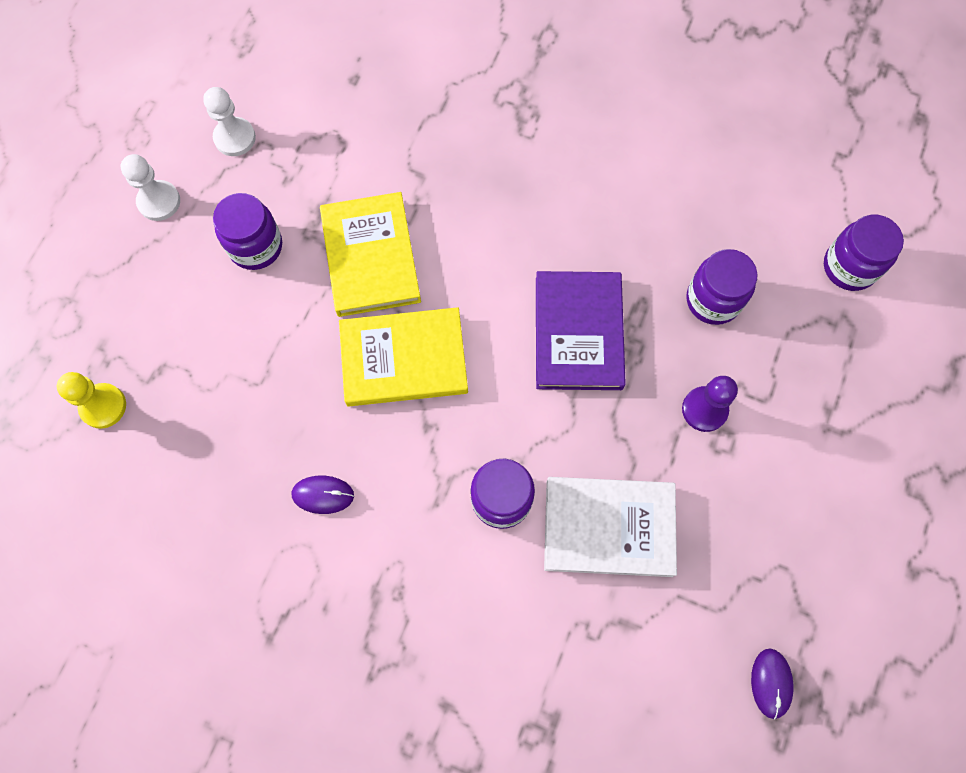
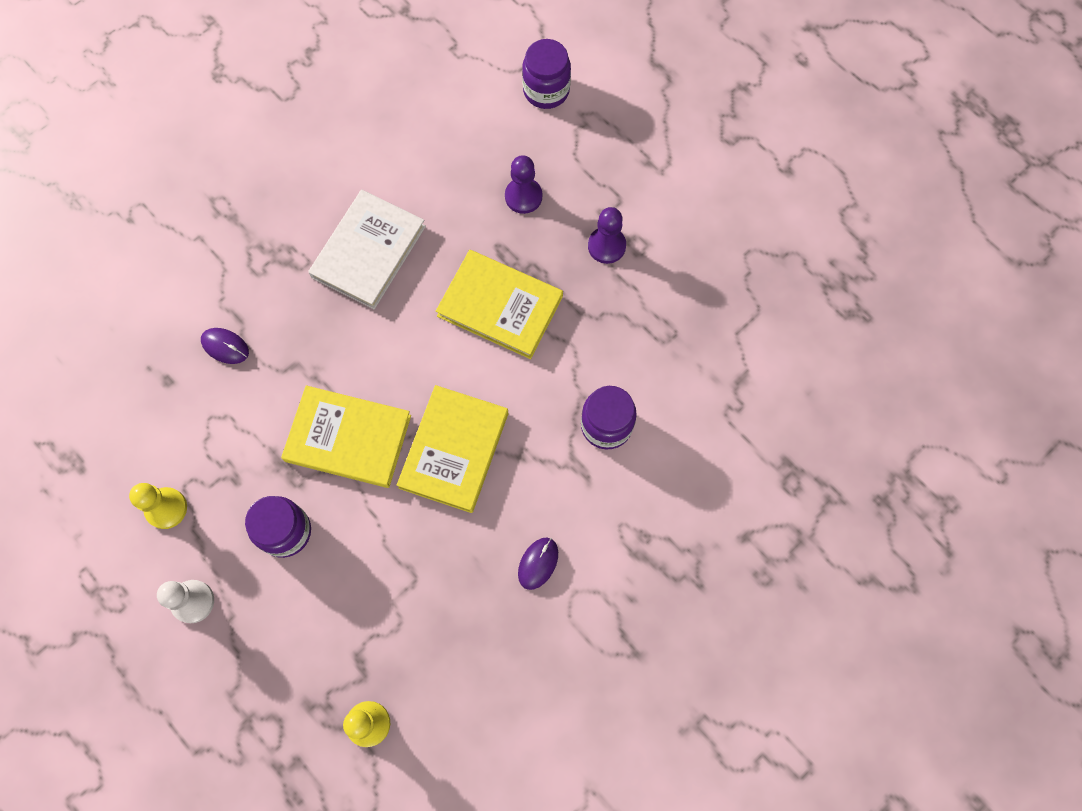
camera: 65 degrees left, 0 degrees up
(235, 138) = (166, 508): white pawn -> yellow pawn
(578, 333) = (500, 306): purple book -> yellow book
(608, 527) = (664, 357): white book -> white book (368, 251)
(713, 300) = (523, 196): purple jar -> purple pawn
(771, 683) = (823, 302): purple mouse -> purple mouse (225, 346)

